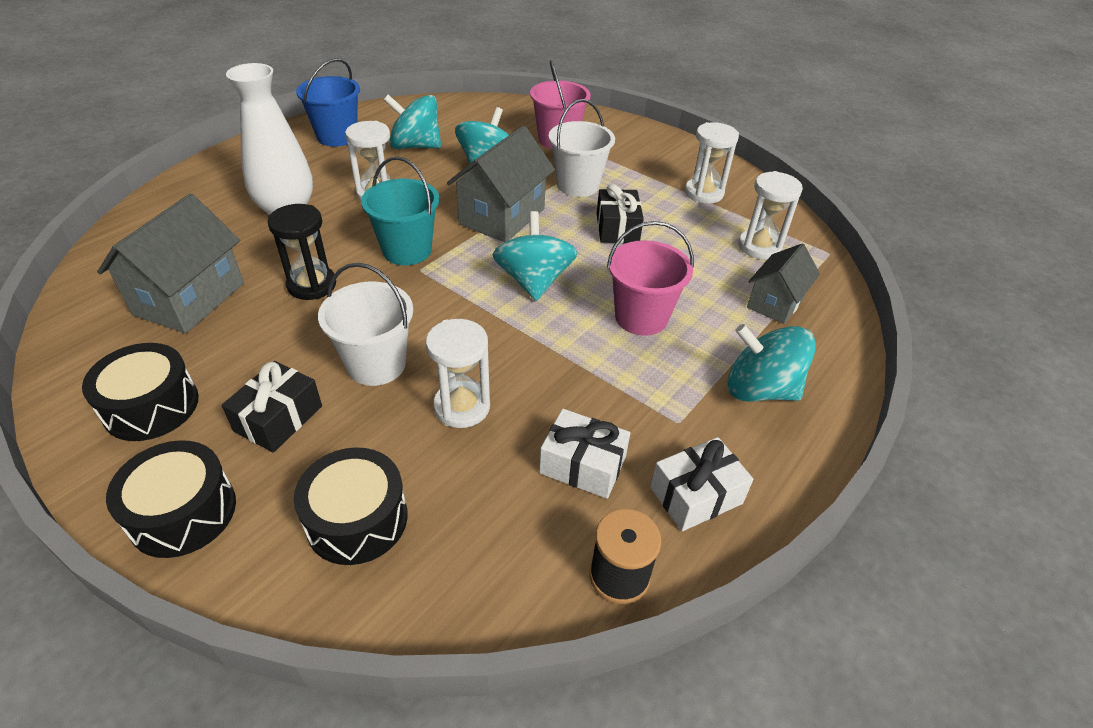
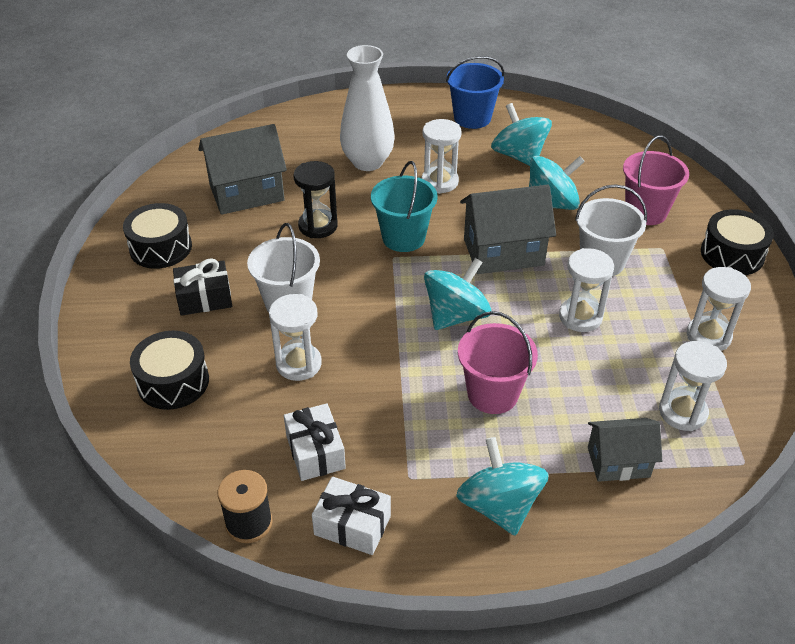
camera: 50 degrees right, 0 degrees up
(183, 512) = (112, 316): black drum -> black drum (732, 254)
(617, 228) = (580, 317): black gift -> white hourglass

